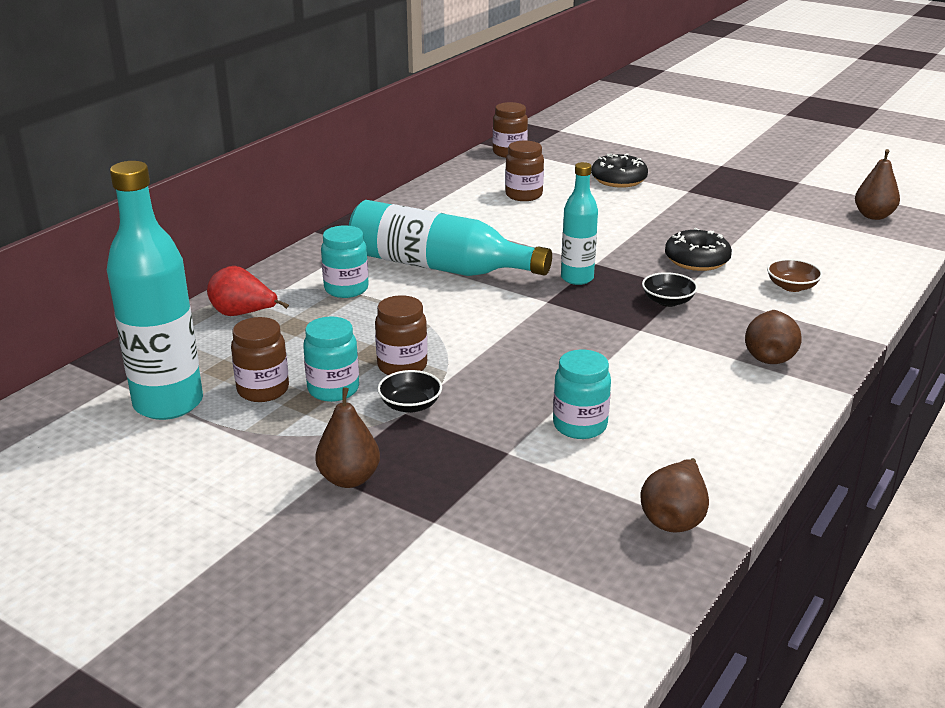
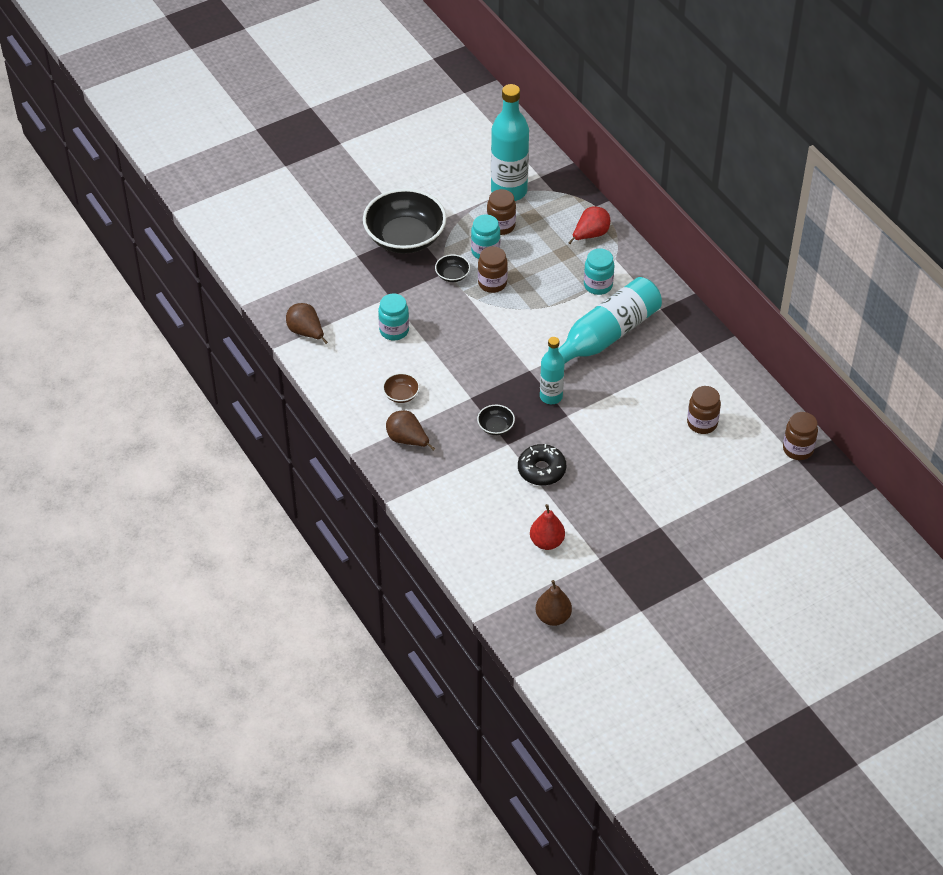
camera: 115 degrees right, 20 degrees up
(349, 479) = (405, 237): brown pear -> black bowl
(618, 180) = (704, 494): black donut -> none
(789, 237) = (547, 542): none -> red pear
(792, 286) = (477, 499): brown bowl -> brown bowl (401, 395)

